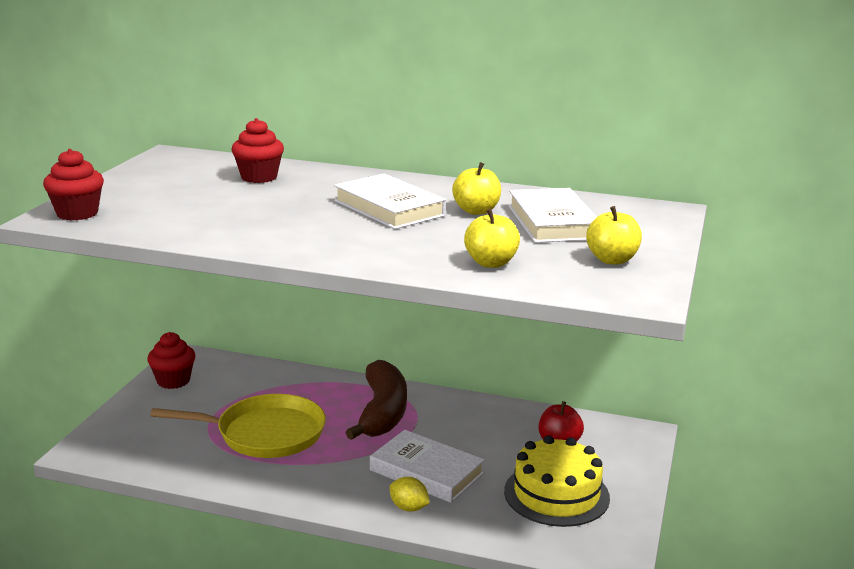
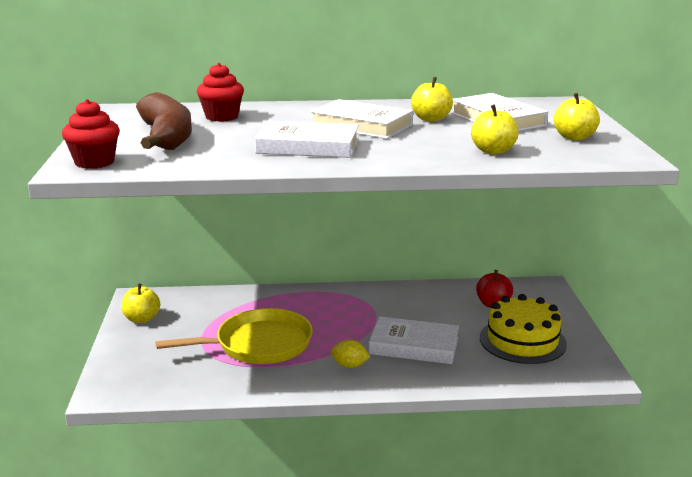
camera: 20 degrees left, 0 degrees up
(173, 381) = (142, 319): red cupcake -> yellow apple
(299, 226) = (308, 146): none -> white book
(382, 412) = (341, 309): brown banana -> brown banana (166, 137)
(409, 508) = (423, 375): yellow lemon -> yellow lemon (349, 365)

